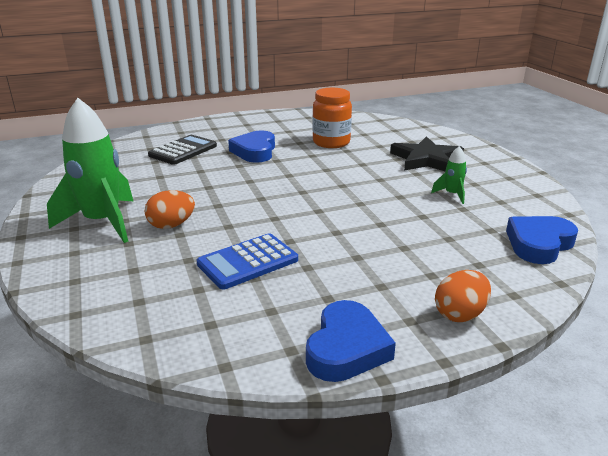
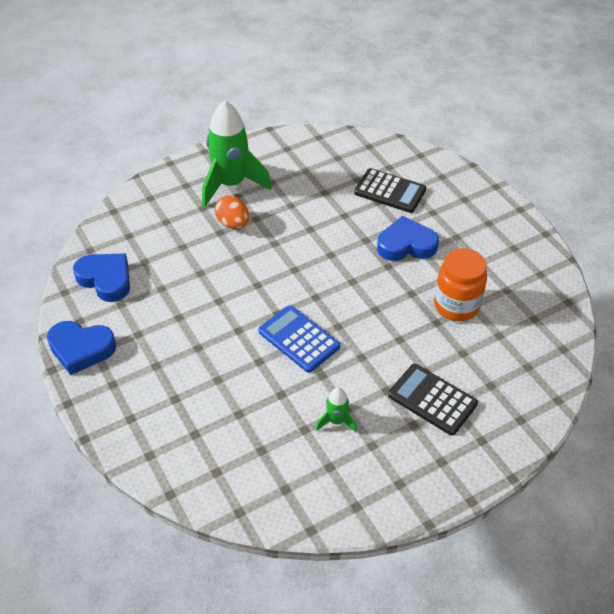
camera: 80 degrees right, 20 degrees up
(247, 262) = (182, 280): blue calculator -> blue calculator (299, 339)
(426, 159) = (432, 399): black star -> black calculator
(460, 314) = (121, 415): orange egg -> none
(539, 244) = (237, 488): blue heart -> blue heart (106, 279)

